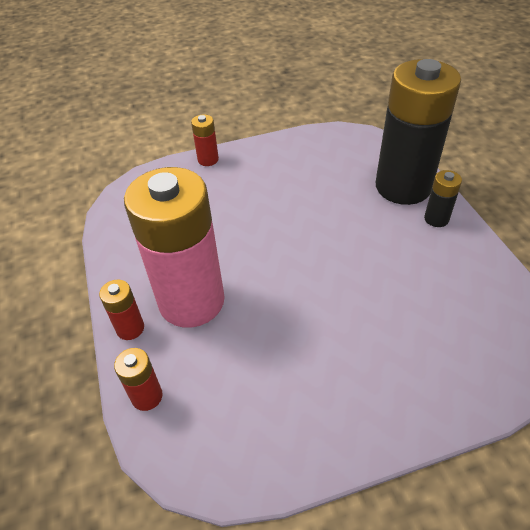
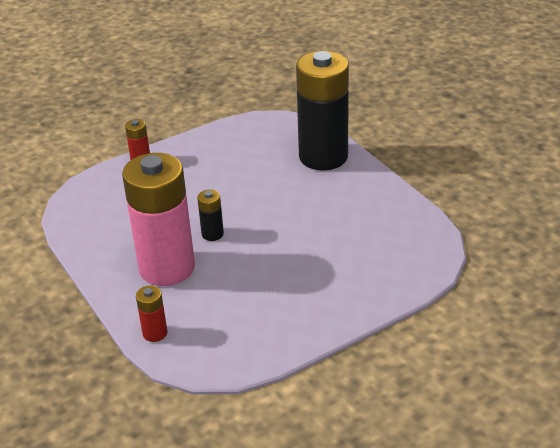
camera: 15 degrees left, 10 degrees down
(130, 328) = (122, 295): red battery -> none
(436, 219) = (355, 177): black battery -> black battery (212, 234)

